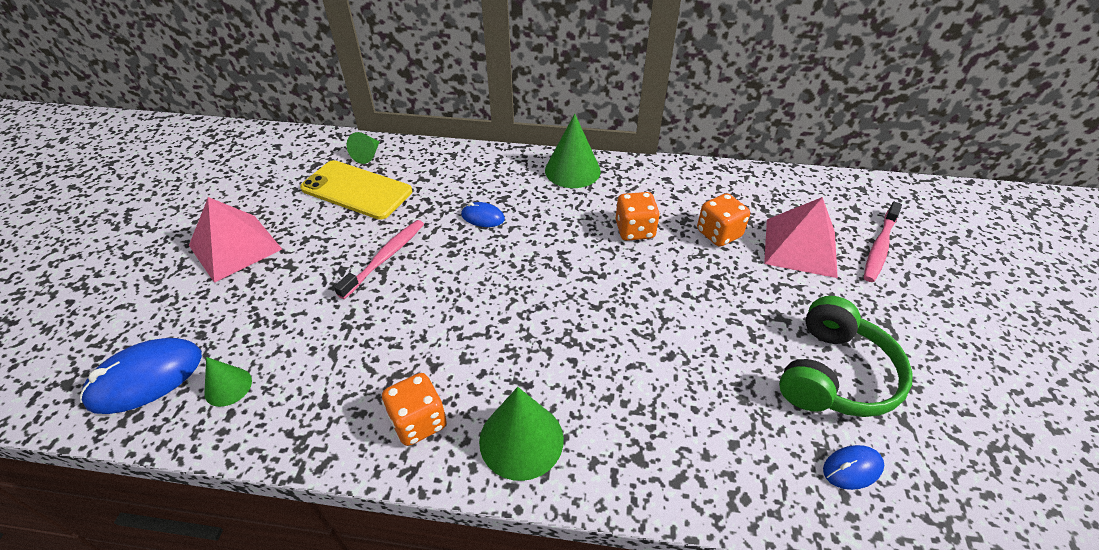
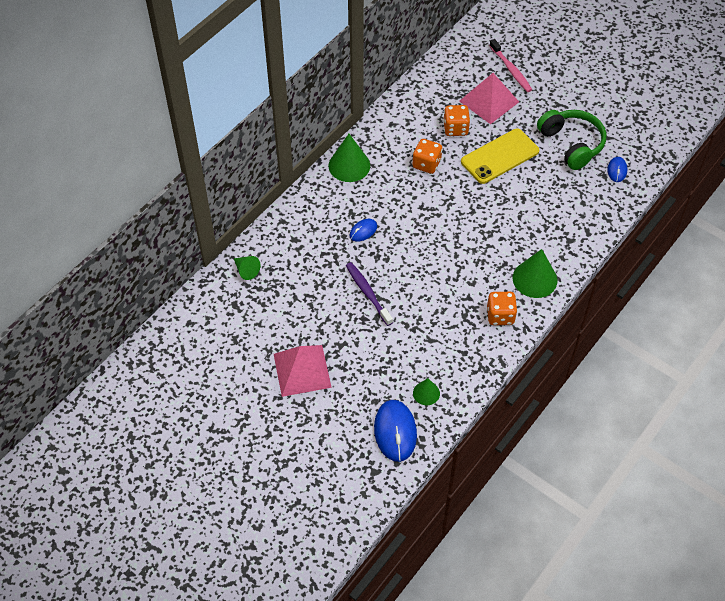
camera: 60 degrees left, 10 degrees up
(356, 190) = (285, 288): yellow phone -> yellow phone (500, 156)
(385, 257) = (367, 293): pink toothbrush -> purple toothbrush

